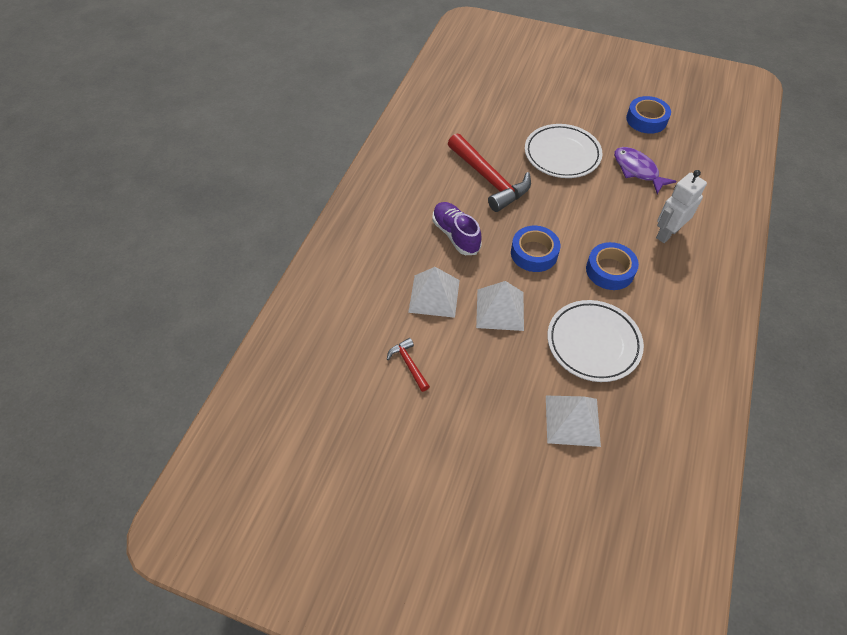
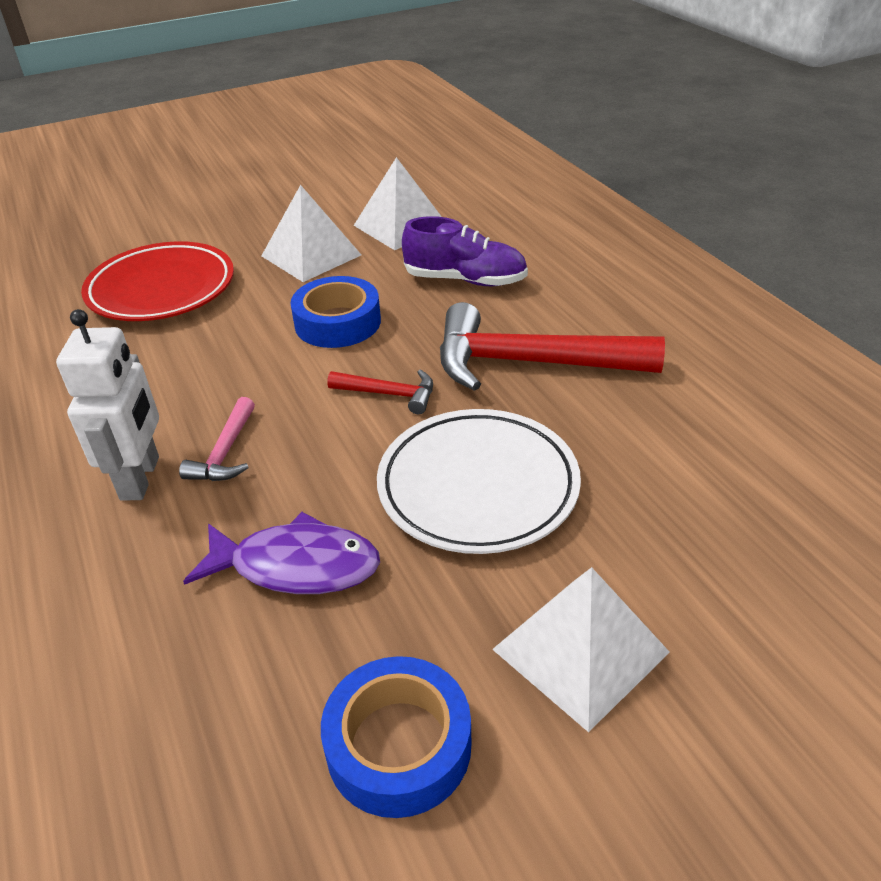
camera: 135 degrees right, 15 degrees down
(409, 364) = (350, 182): red hammer -> red hammer (389, 394)
(572, 420) = (135, 231): white pyramid -> white pyramid (580, 650)
(593, 343) = (161, 289): white plate -> red plate
(610, 270) = (203, 367): blue tape -> none
(630, 222) = (225, 452): none -> pink hammer

